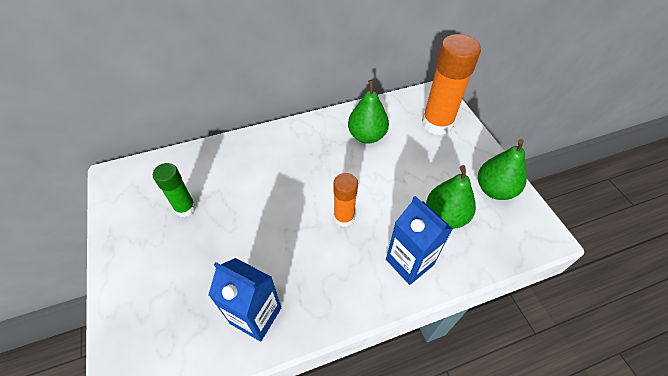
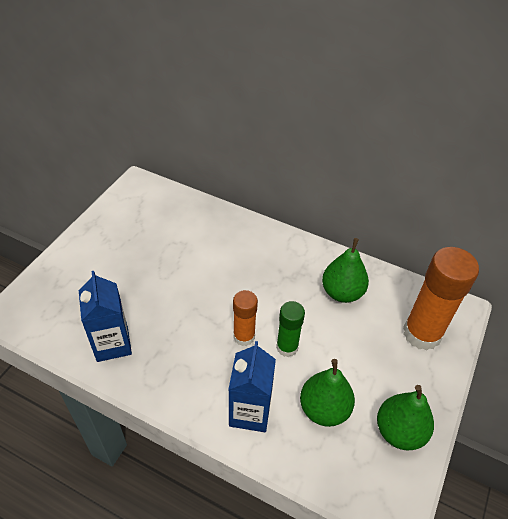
camera: 45 degrees right, 5 degrees down
(185, 208) = (152, 238): green glue stick -> green glue stick (287, 347)

